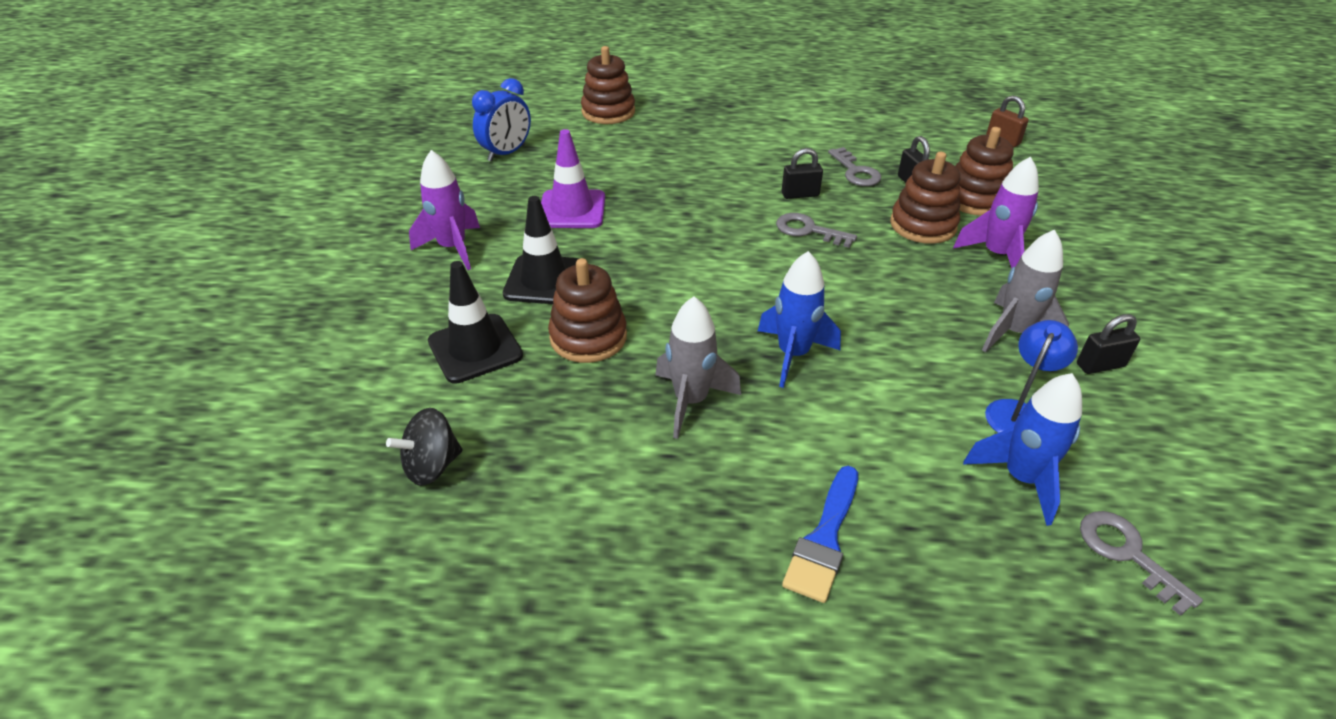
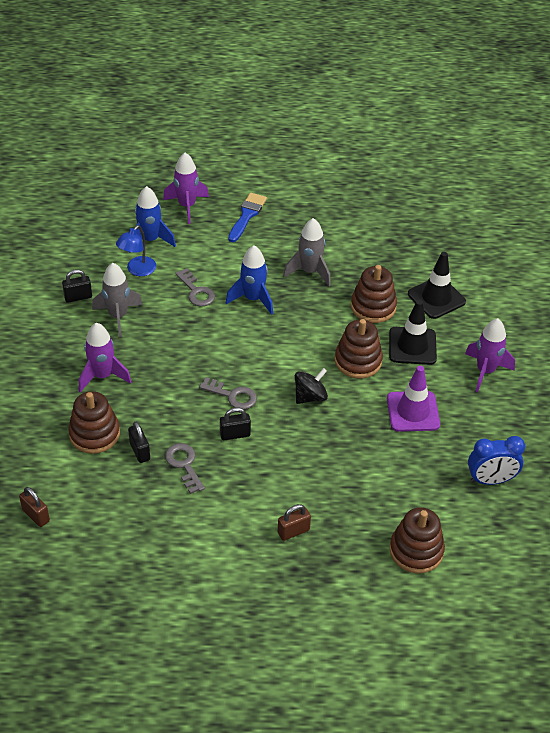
camera: 175 degrees right, 5 degrees up
(432, 466) = (430, 239): black spinning top -> black spinning top (310, 396)
(506, 153) = (490, 480): blue clock -> blue clock turned 135 degrees counterclockwise
(729, 125) = (293, 531): none -> brown padlock
(923, 225) = (146, 403): brown stacking toy -> brown stacking toy (358, 361)
(971, 571) = (187, 206): none -> purple rocket
(1127, 554) = (118, 213): grey key -> grey key (196, 291)

